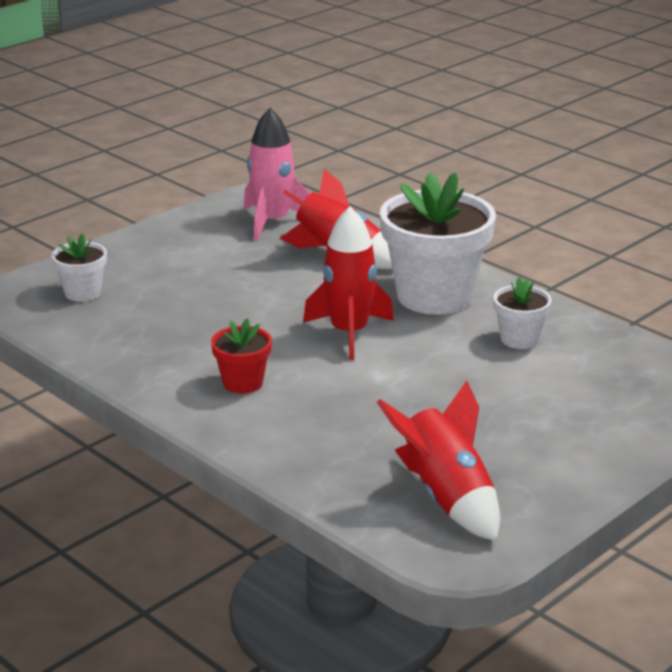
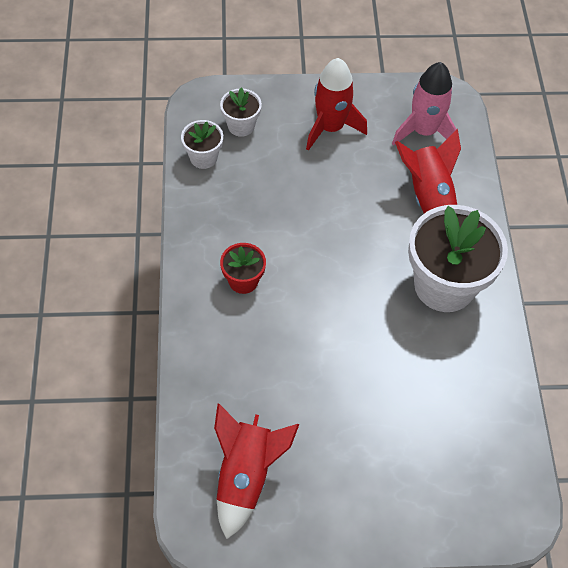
camera: 40 degrees right, 30 degrees up
(349, 333) = (351, 281): red rocket -> red rocket (330, 128)
(519, 339) = (450, 370): white flower pot -> white flower pot (203, 157)

